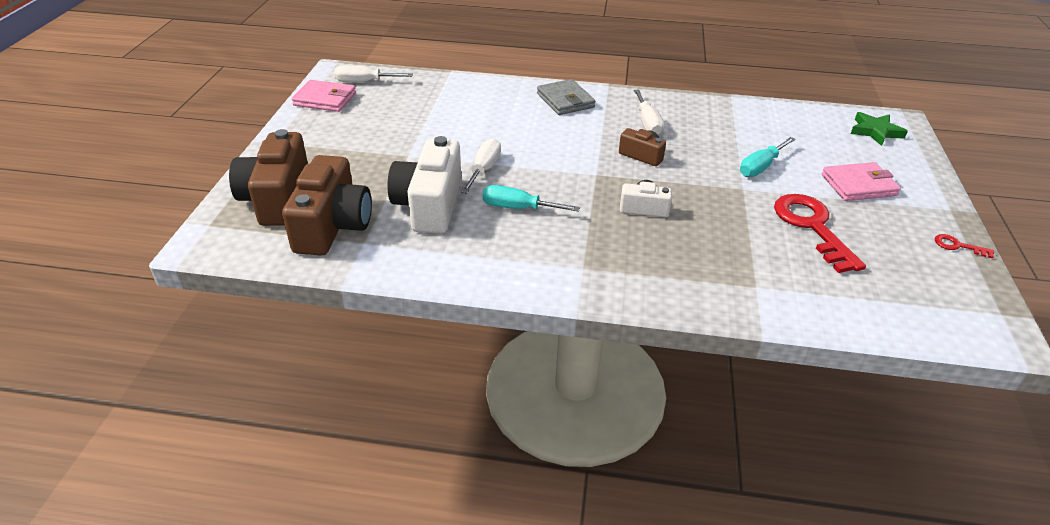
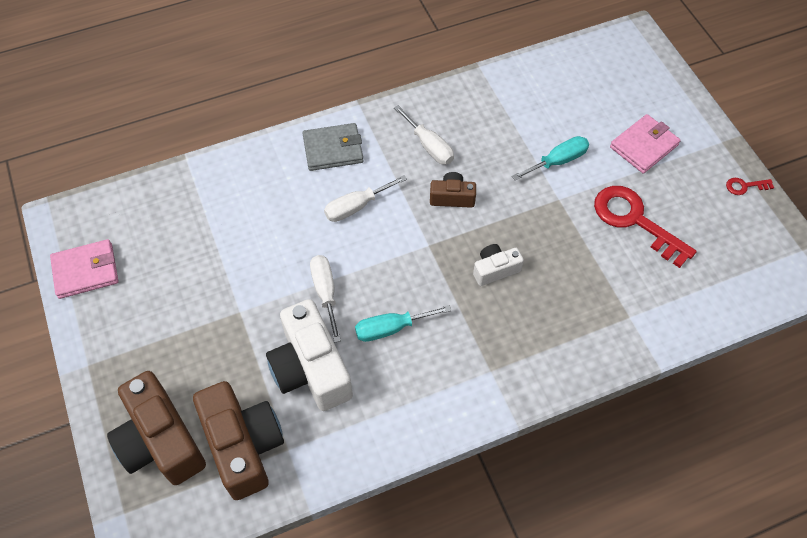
camera: 30 degrees left, 20 degrees up
(364, 82) = (106, 221): white screwdriver -> white screwdriver (356, 207)
(565, 100) = (333, 149): grey wallet -> grey wallet turned 45 degrees counterclockwise
(761, 167) = (558, 161): turquoise screwdriver -> turquoise screwdriver turned 135 degrees counterclockwise
(875, 131) = (623, 62): green star -> none

